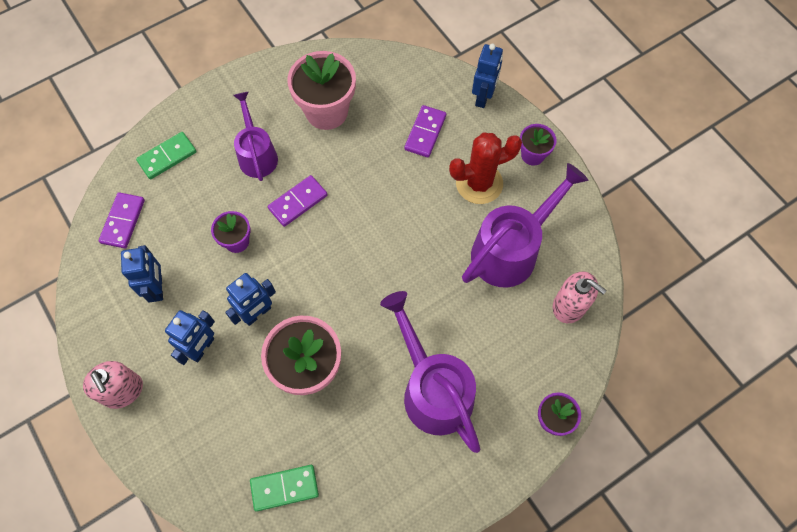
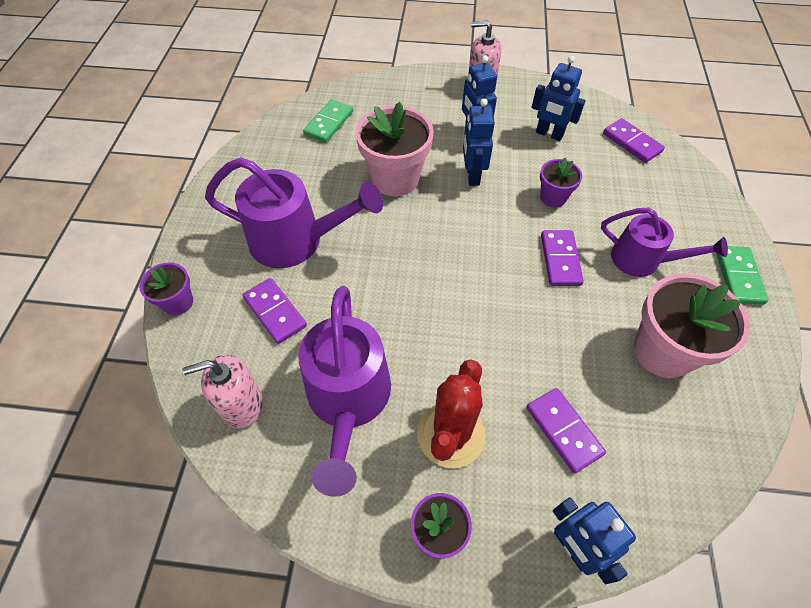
camera: 130 degrees right, 10 degrees down
(167, 157) = (686, 197): green domino -> green domino (738, 276)
(498, 346) = (275, 312): none -> purple domino

